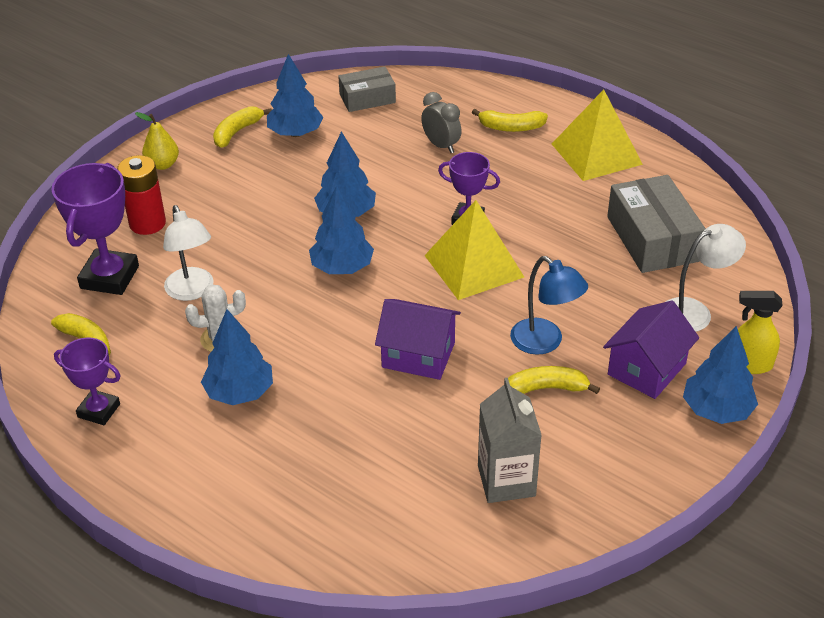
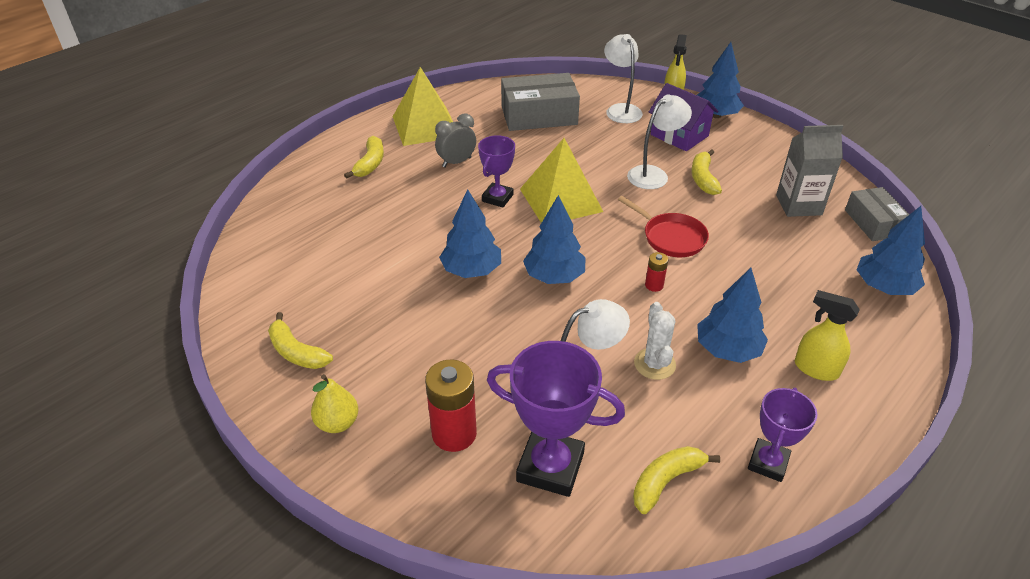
camera: 85 degrees left, 0 degrees up
(212, 459) = (815, 369): none -> yellow spray bottle
(295, 133) = (320, 303): blue tree -> blue tree (883, 287)
(334, 340) = (654, 285): none -> red battery
(367, 98) = (279, 247): grey box -> grey box (873, 223)
(418, 355) = (671, 237): purple house -> red pan
(441, 145) = (383, 204): grey clock -> grey clock (456, 162)
(545, 342) = (654, 174): blue lamp -> white lamp

